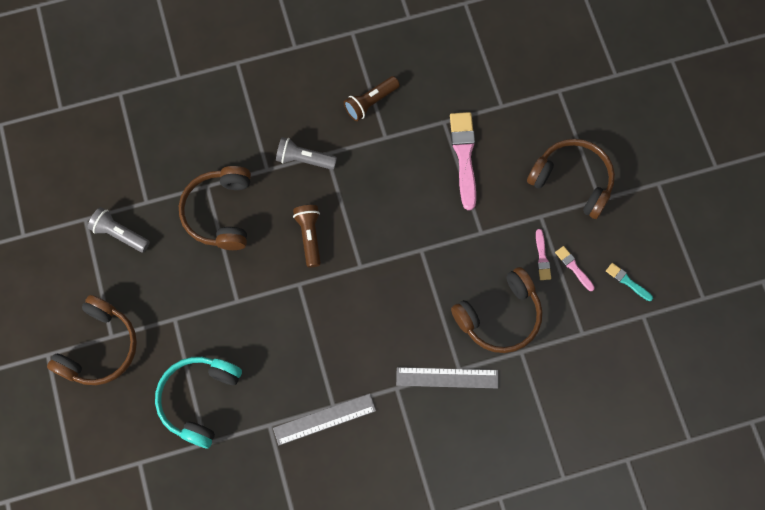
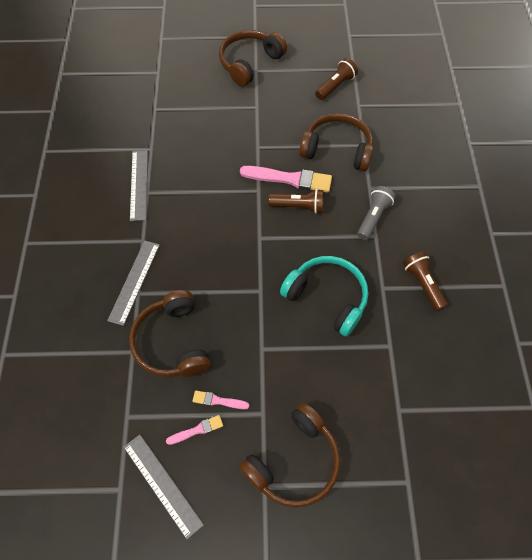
camera: 105 degrees right, 10 degrees down
(99, 348) = (249, 63): brown headphones -> brown headphones turned 90 degrees clockwise
(119, 234) = (335, 86): grey flashlight -> brown flashlight
(199, 400) = (188, 111): turquoise headphones -> turquoise headphones (327, 297)
(464, 156) = (347, 355): pink brush -> pink brush (290, 179)
(627, 281) = (162, 484): turquoise brush -> grey ruler

